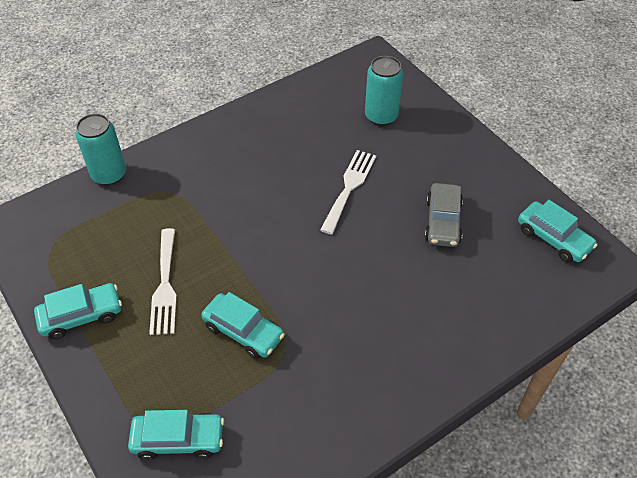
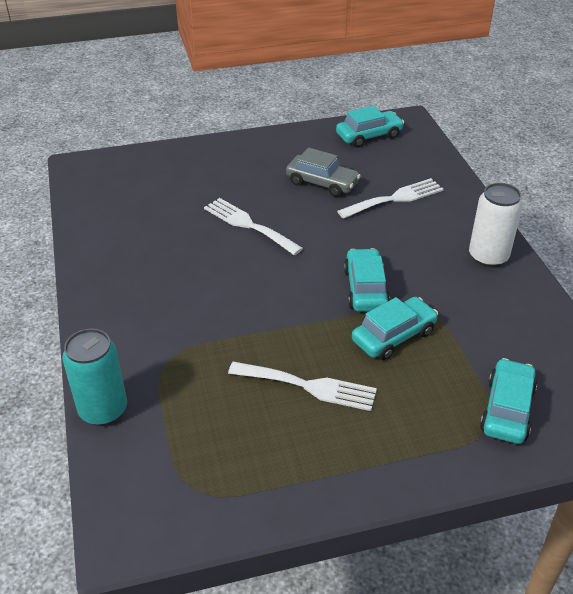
camera: 70 degrees left, 10 degrees down
(81, 316) = (319, 470): turquoise car -> turquoise car (365, 289)
(381, 116) = (168, 182): turquoise can -> none
(393, 390) = (488, 257): none -> white can
(450, 287) = (395, 198): none -> white fork

